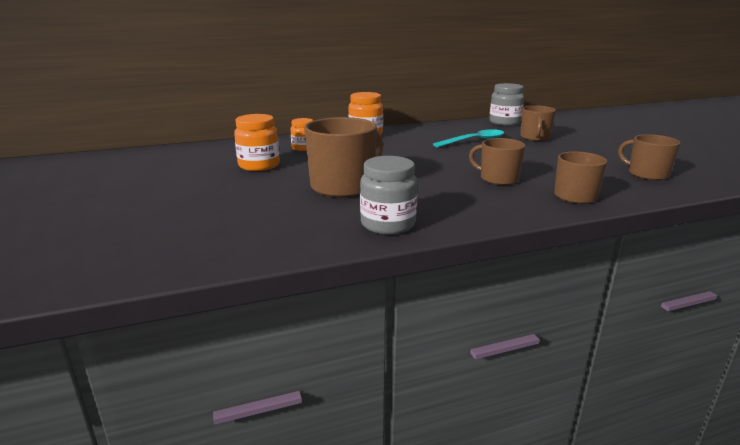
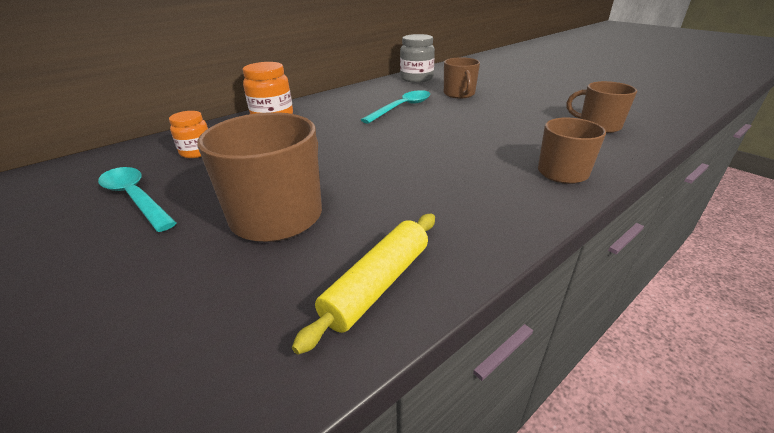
camera: 20 degrees left, 10 degrees up
(259, 165) = (135, 198): orange jar -> turquoise spoon
(388, 224) = (377, 284): grey jar -> yellow rolling pin
(498, 179) = (464, 161): brown mug -> none

